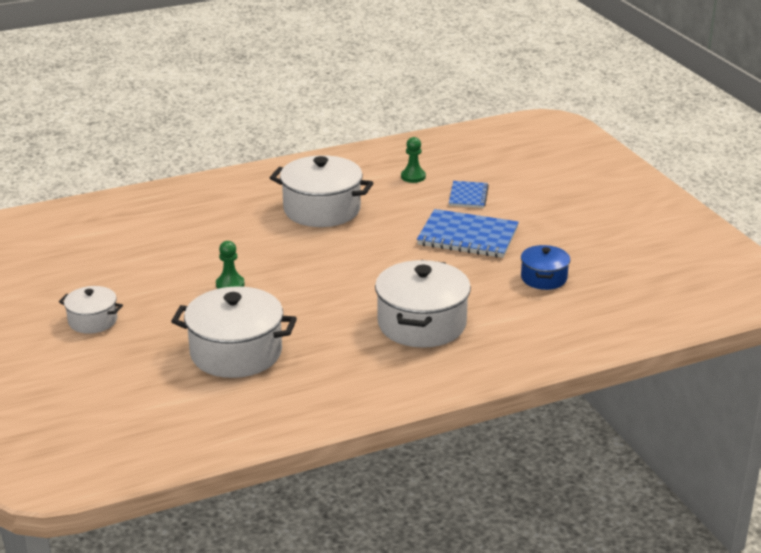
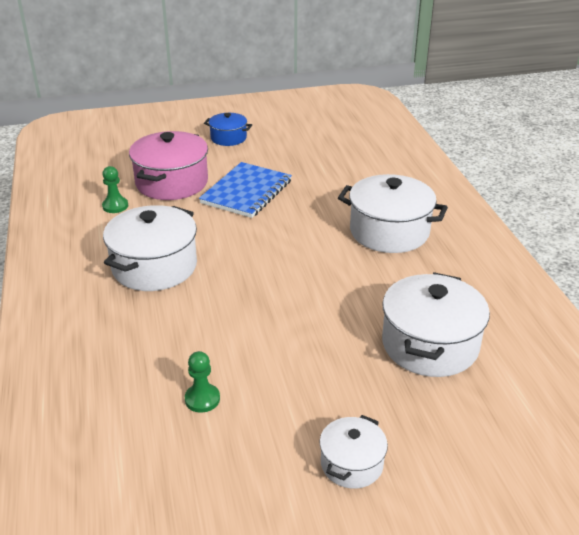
camera: 80 degrees left, 5 degrees up
(230, 284) = (293, 342): green pawn -> green pawn (202, 399)
(468, 196) = (172, 182): blue notebook -> pink pot
(543, 278) = (327, 168): blue pot -> blue pot (228, 138)

